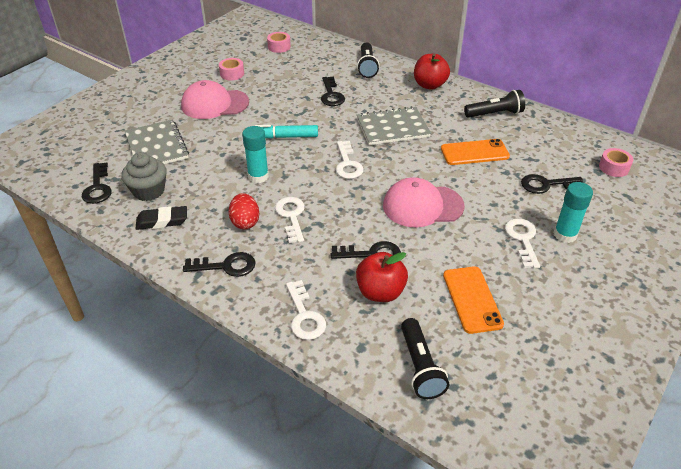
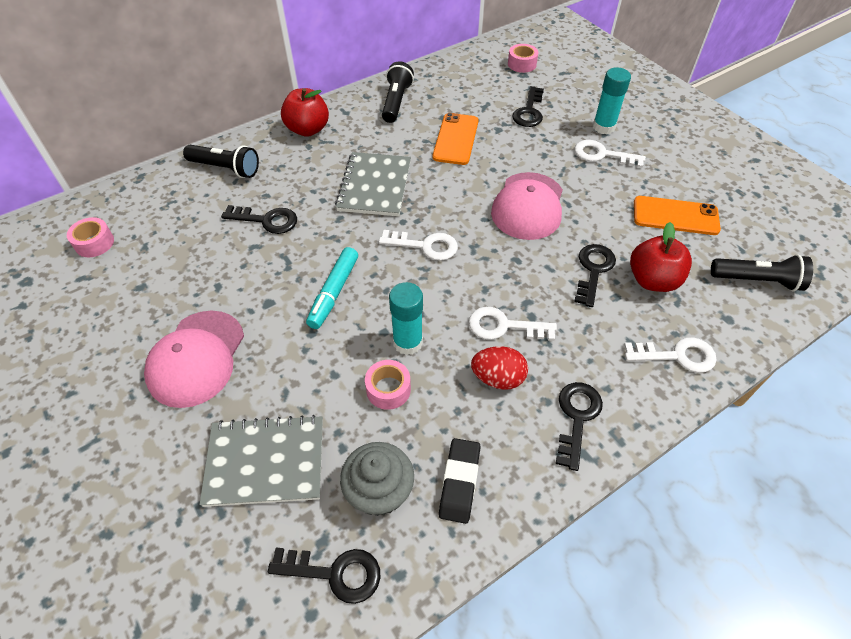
camera: 70 degrees left, 10 degrees up
(232, 74) = (125, 318): pink tape -> pink tape (388, 389)

